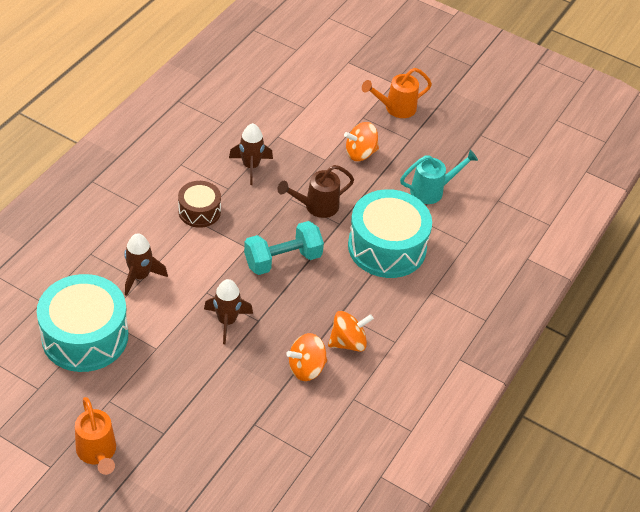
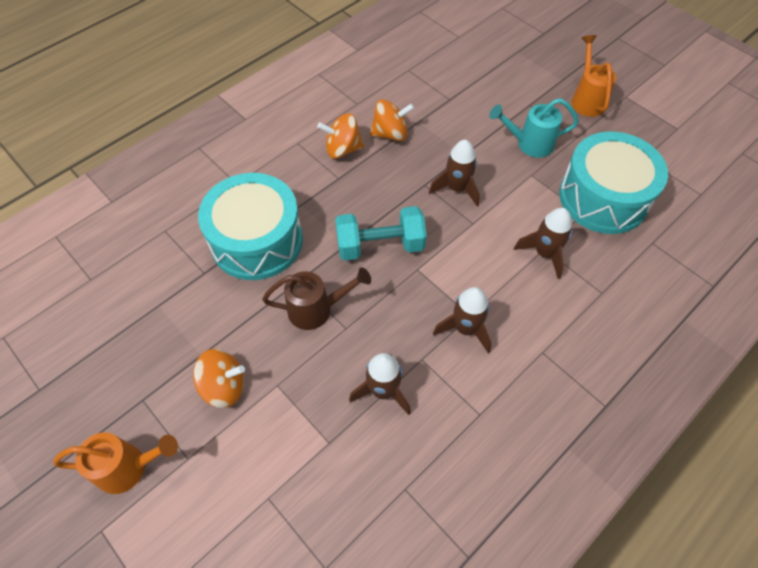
camera: 160 degrees left, 10 degrees up
(199, 211) = (465, 329): brown drum -> brown rocket
(431, 191) = (163, 307): turquoise watering can -> turquoise watering can (530, 144)

